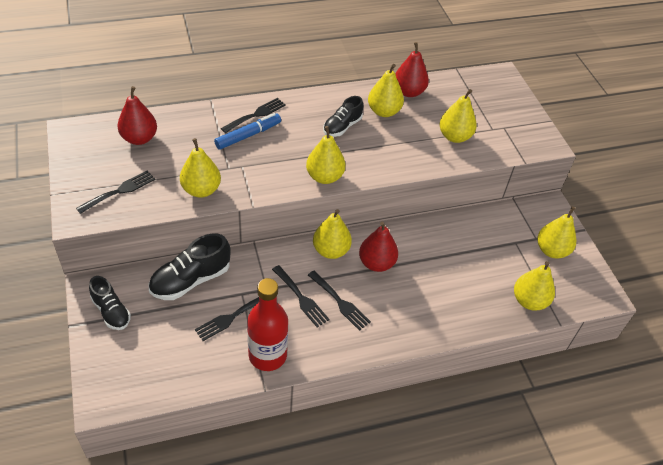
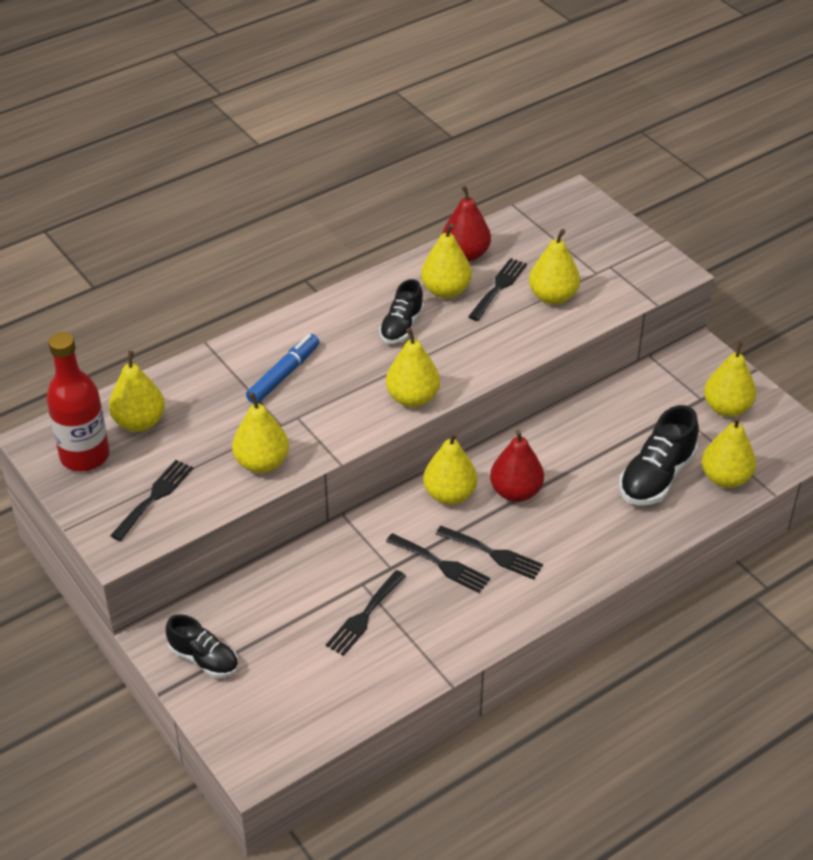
camera: 15 degrees left, 5 degrees down
(139, 138) = (139, 422): red pear -> yellow pear
(191, 280) = (286, 588): black shoe -> black shoe (656, 477)
(256, 115) = (279, 344): black fork -> black fork (499, 287)
(267, 355) = (434, 645): red bottle -> red bottle (85, 456)

